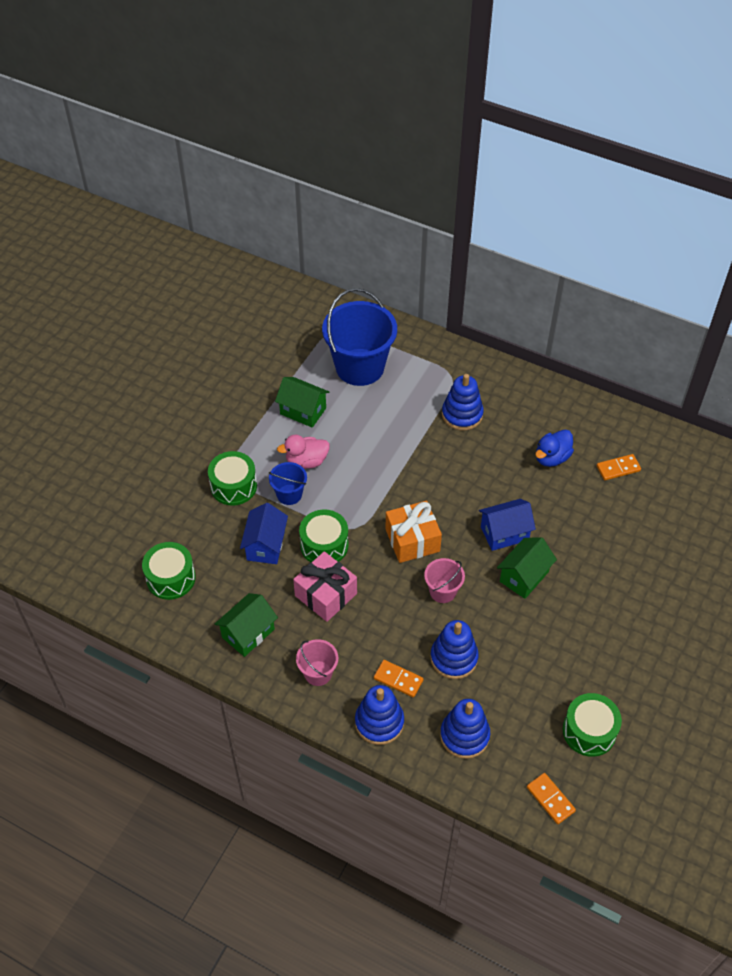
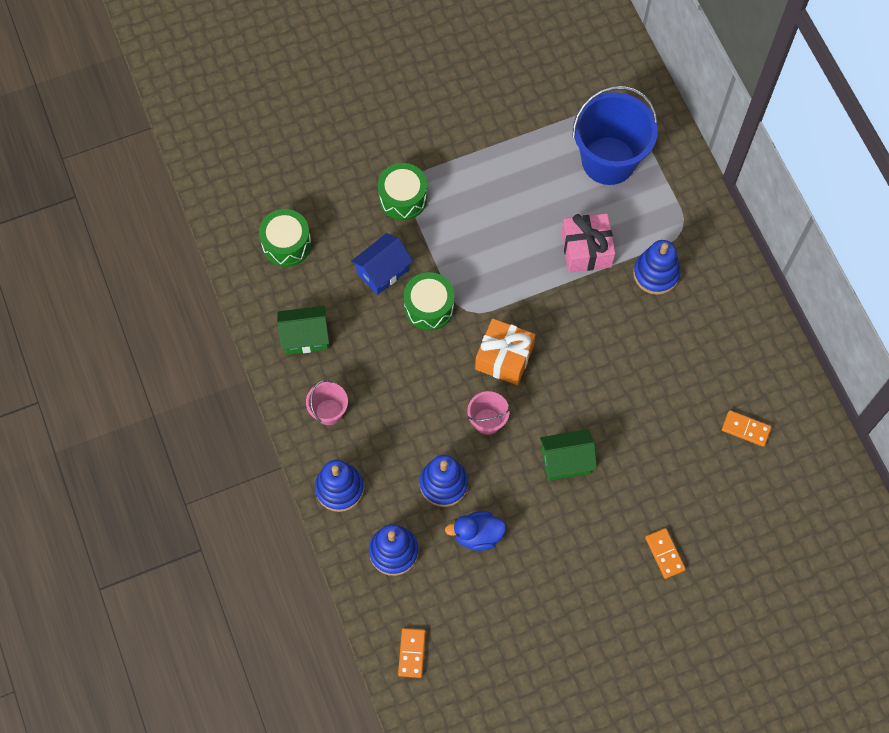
camera: 40 degrees right, 15 degrees up
(289, 494) = (441, 239): blue bucket -> none
(303, 411) = (520, 168): green house -> none
(306, 461) = (482, 219): pink duck -> none
(326, 594) = (392, 351): pink gift -> pink gift (586, 250)
(398, 679) = (384, 466): orange domino -> orange domino (664, 554)
(504, 533) = (586, 411): blue house -> none
(552, 458) = (696, 374): blue duck -> blue duck (477, 535)
(589, 731) = (493, 628): green drum -> none

